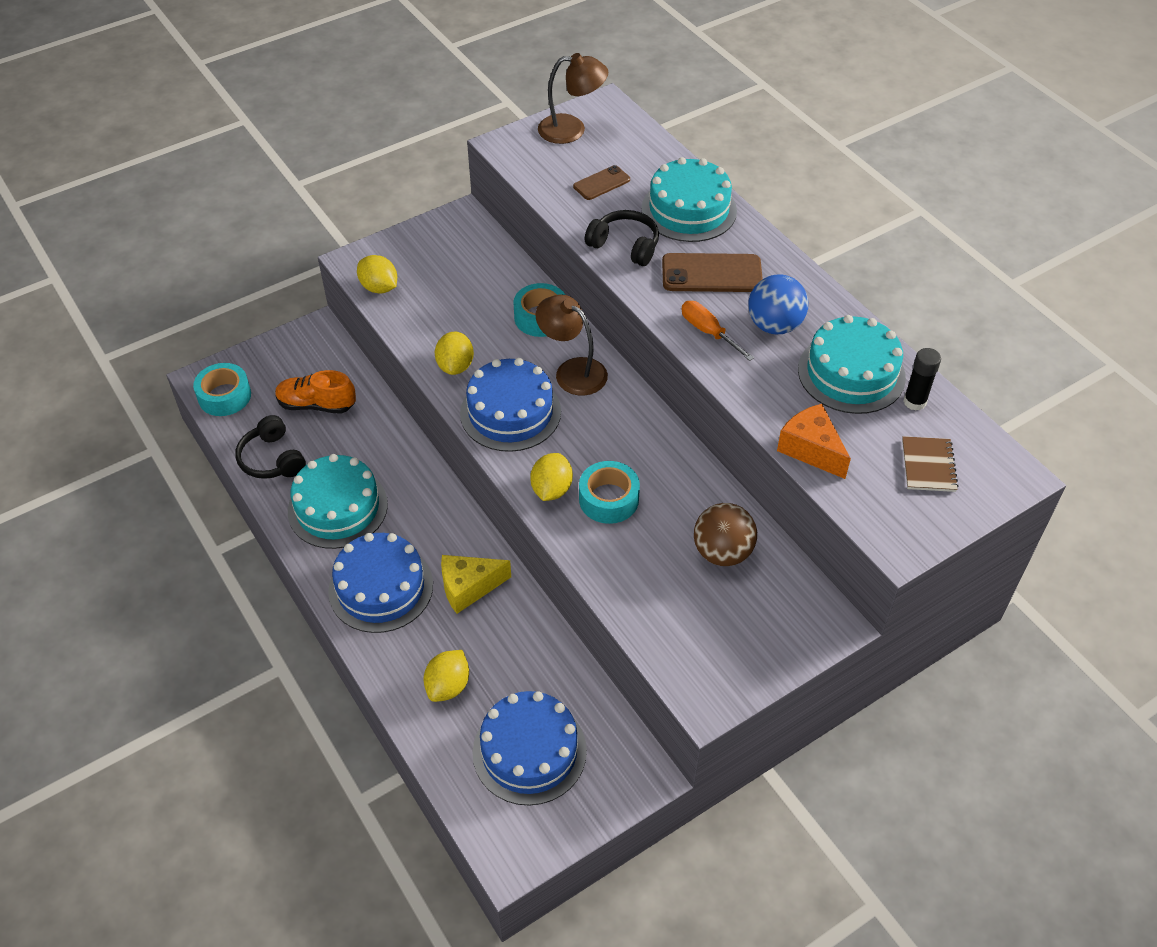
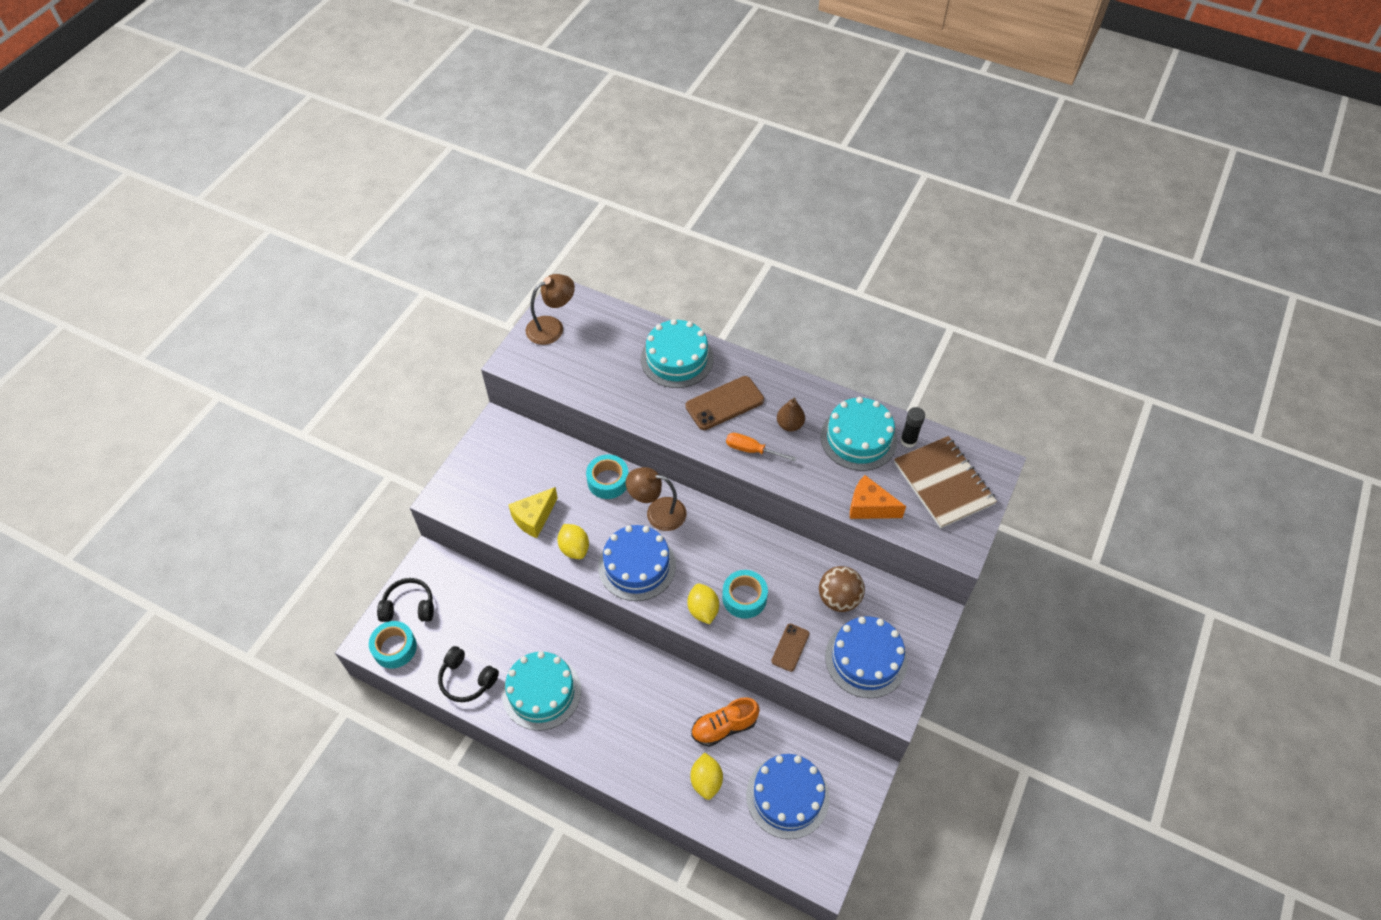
camera: 30 degrees left, 5 degrees up
(316, 405) = (470, 620): orange shoe -> orange shoe (724, 727)
(379, 287) = (475, 512): yellow lemon -> none
(381, 588) = (613, 735): blue cake -> blue cake (866, 659)
(468, 587) = (672, 703): yellow cheese -> yellow cheese (534, 518)
(601, 183) = (603, 363): brown phone -> brown phone (790, 647)
(625, 245) = (653, 407): black headphones -> black headphones (409, 606)
(774, 325) = (789, 425): blue ball -> brown pear
(928, 465) = (943, 483): brown notebook -> brown notebook, size x1.93

